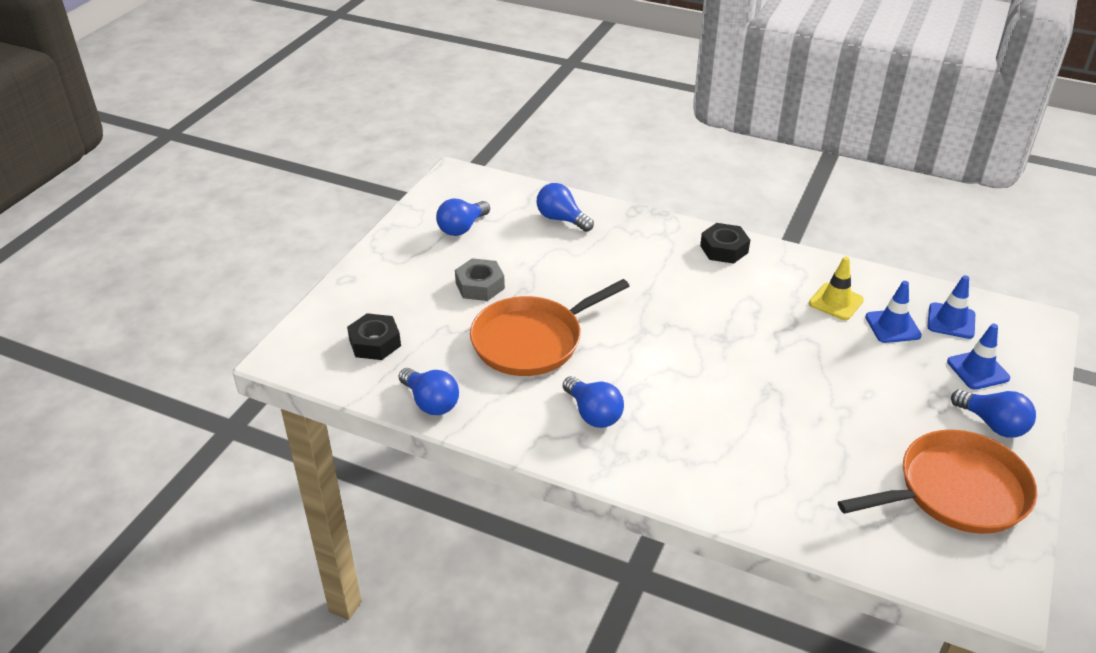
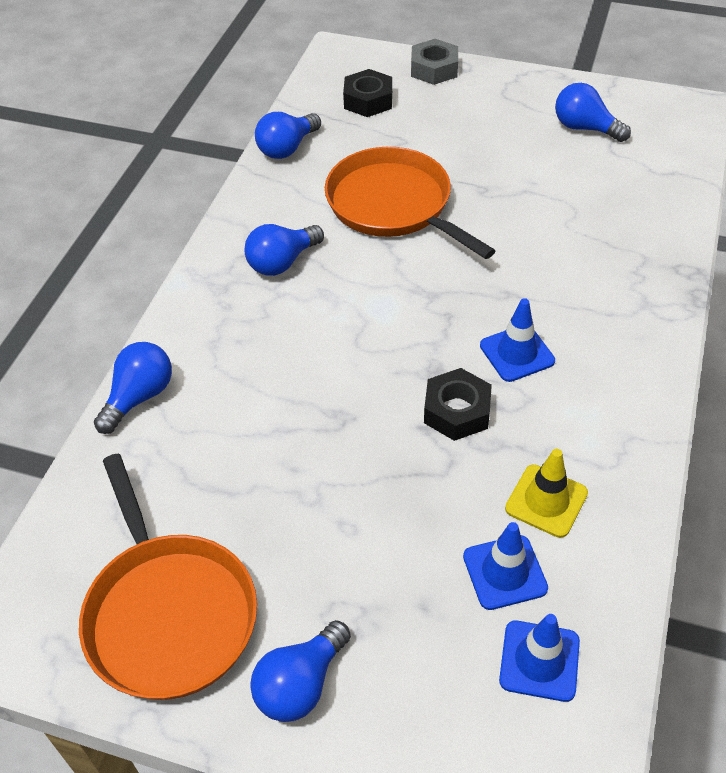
camera: 85 degrees right, 10 degrees up
(480, 286) = (480, 155): grey nut -> grey nut (434, 69)
(561, 219) = (638, 205): blue light bulb -> blue light bulb (139, 397)
(724, 249) = (633, 369): black nut -> black nut (457, 411)
(978, 370) = (422, 683): blue traffic cone -> blue traffic cone (517, 353)

